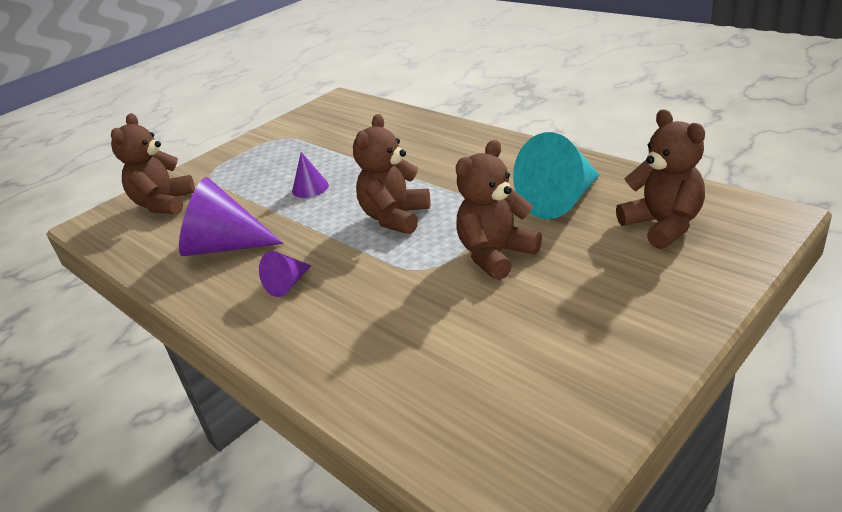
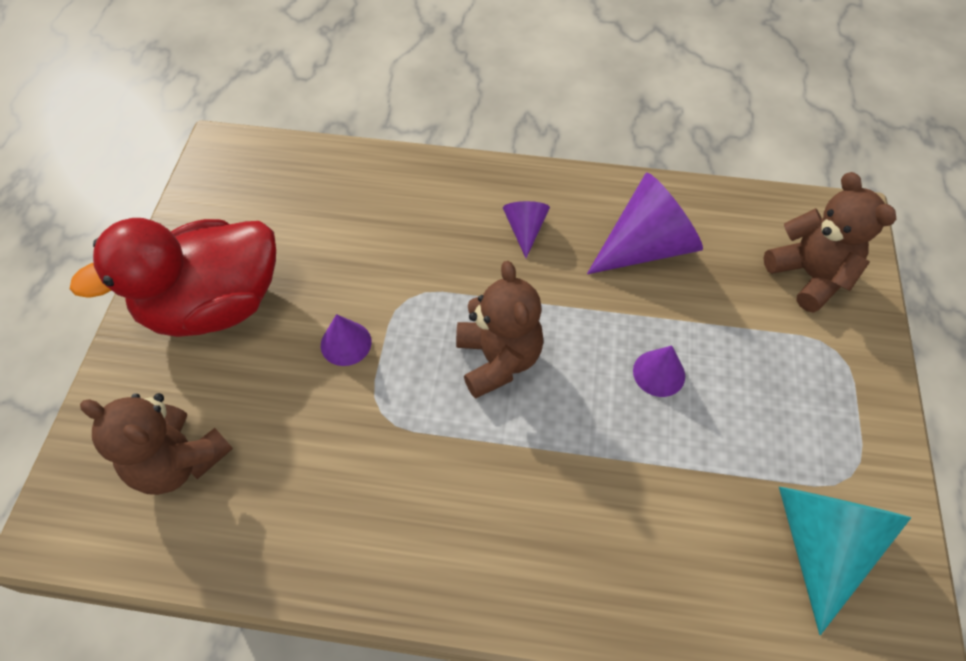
camera: 140 degrees right, 25 degrees up
(495, 255) = (346, 343): brown teddy bear -> purple cone
(560, 200) = (315, 467): turquoise cone -> turquoise cone (820, 543)
(600, 315) = (214, 305): none -> red duck

